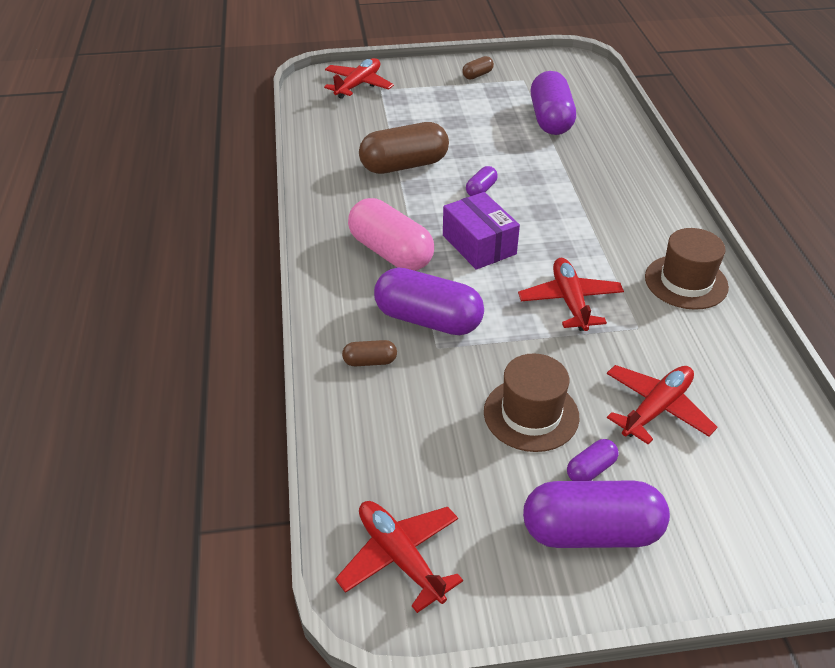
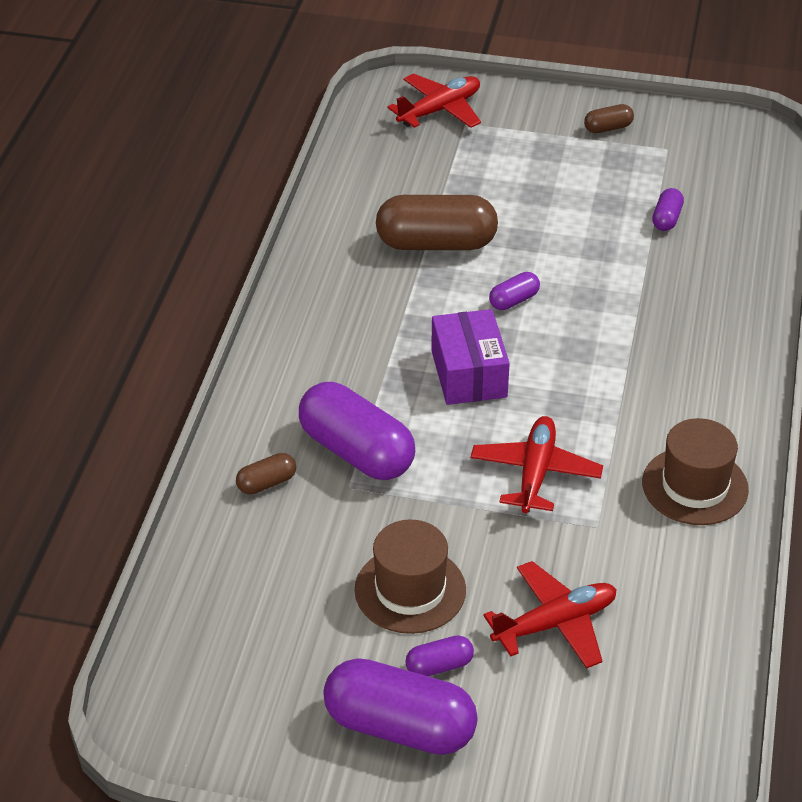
camera: 20 degrees right, 0 degrees up
(370, 361) = (266, 483): brown capsule -> brown capsule turned 45 degrees counterclockwise
(390, 252) = (358, 357): pink capsule -> none
(400, 557) = (193, 692): red plane -> none
(550, 119) = (666, 219): purple capsule -> purple capsule, size x0.46

